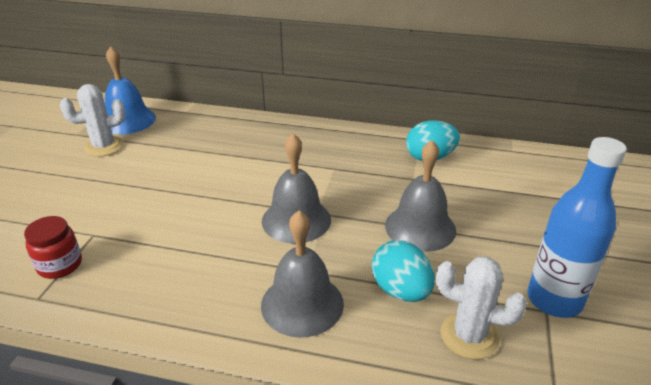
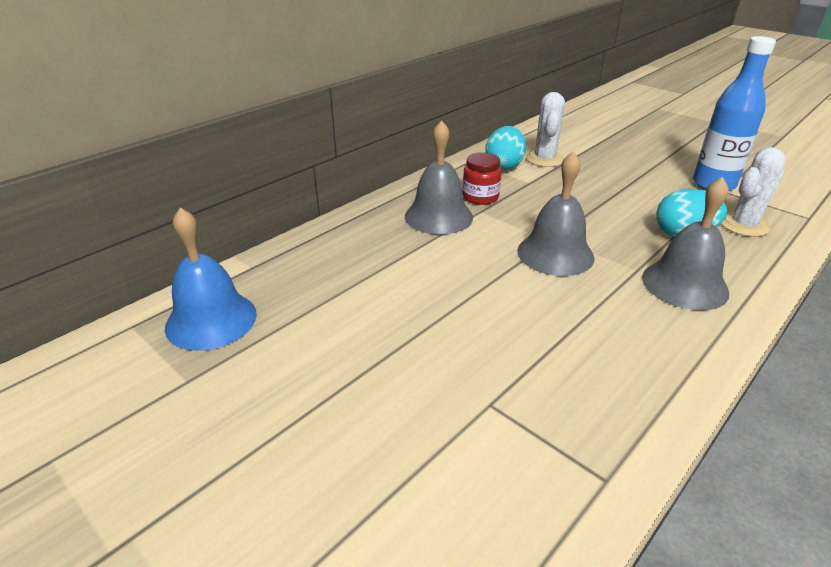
camera: 60 degrees left, 0 degrees up
(60, 265) = (543, 447): red jar -> red jar (480, 197)
(104, 147) = (264, 357): white cactus -> white cactus (544, 159)
(420, 227) = (604, 201): grey bell -> grey bell (438, 216)

